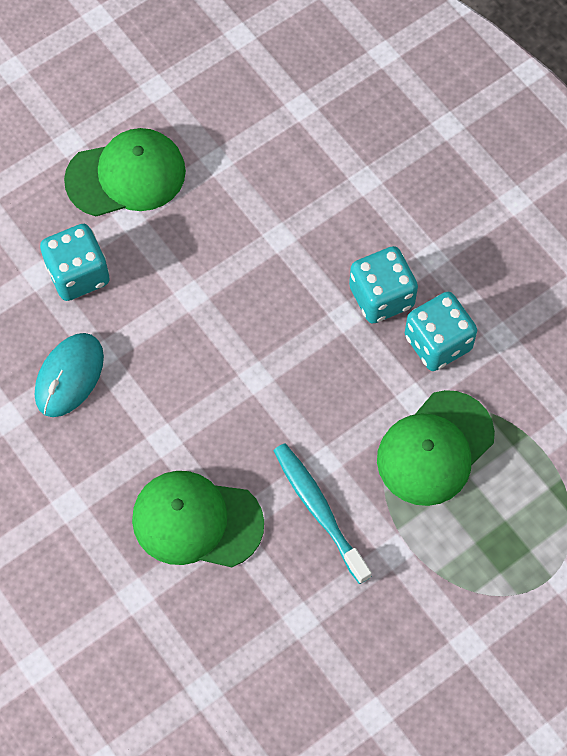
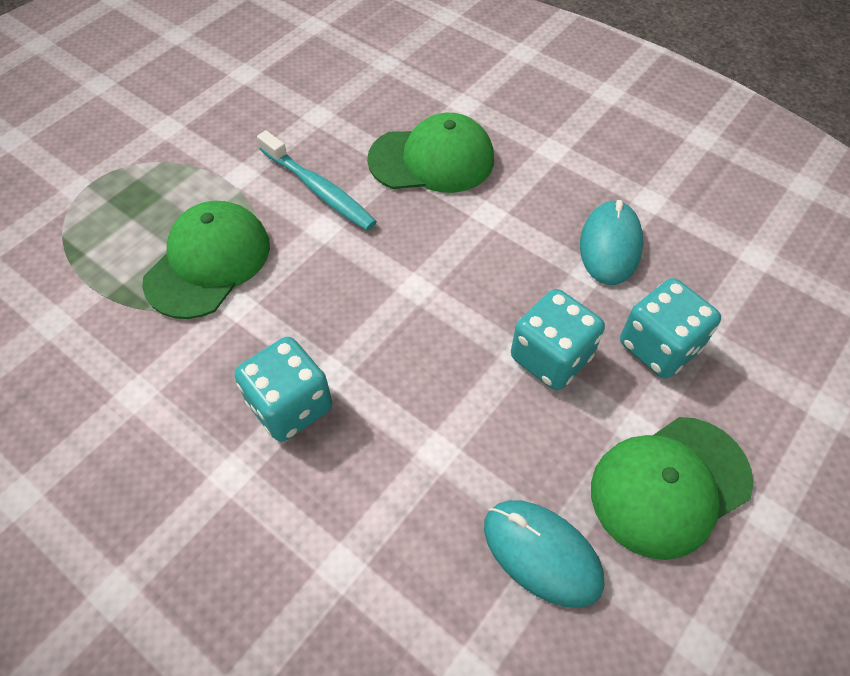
camera: 165 degrees right, 10 degrees down
(231, 156) = (542, 553): none -> turquoise mouse
(437, 343) = (214, 368): turquoise dice -> turquoise dice (551, 357)

